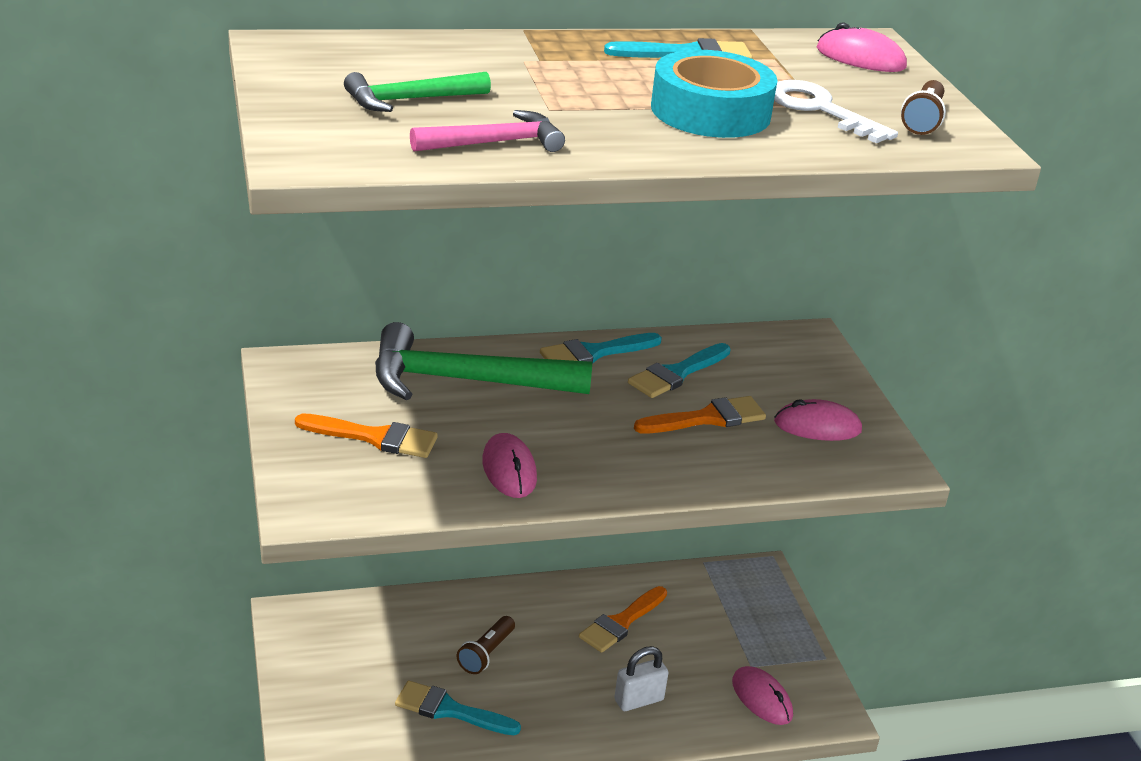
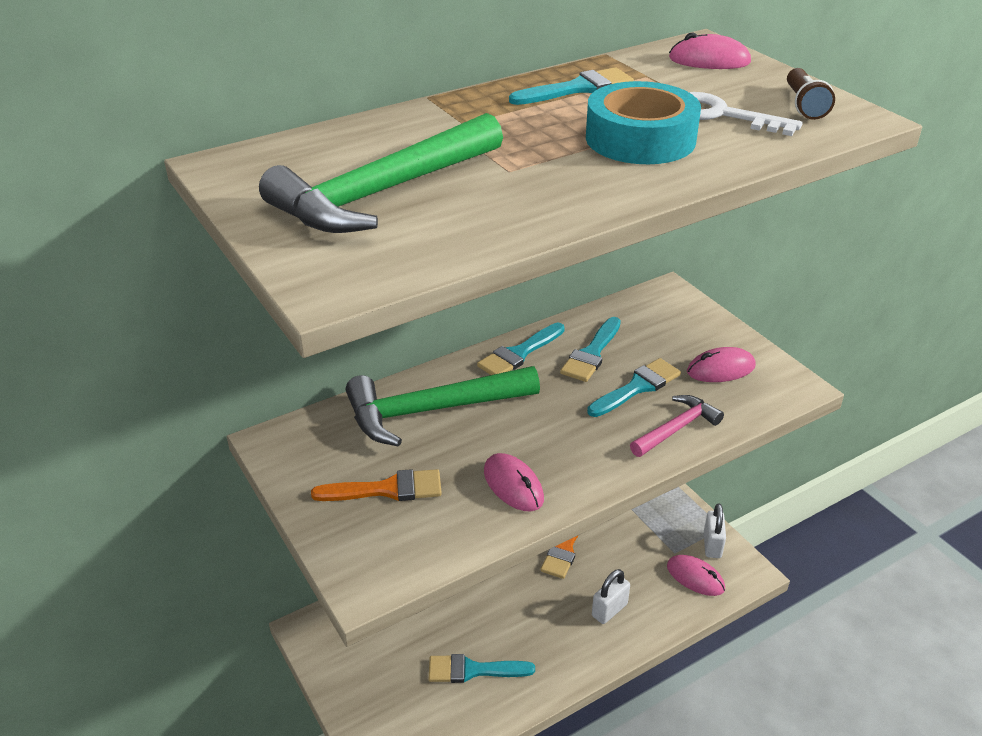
camera: 15 degrees left, 5 degrees up
(410, 100) = (382, 193): green hammer -> green hammer, size x1.84
(486, 654) = (478, 610): brown flashlight -> none
(494, 143) = (490, 218): pink hammer -> pink hammer (676, 428)
(707, 418) = (637, 387): orange brush -> turquoise brush
(802, 672) = (712, 545): none -> white padlock

